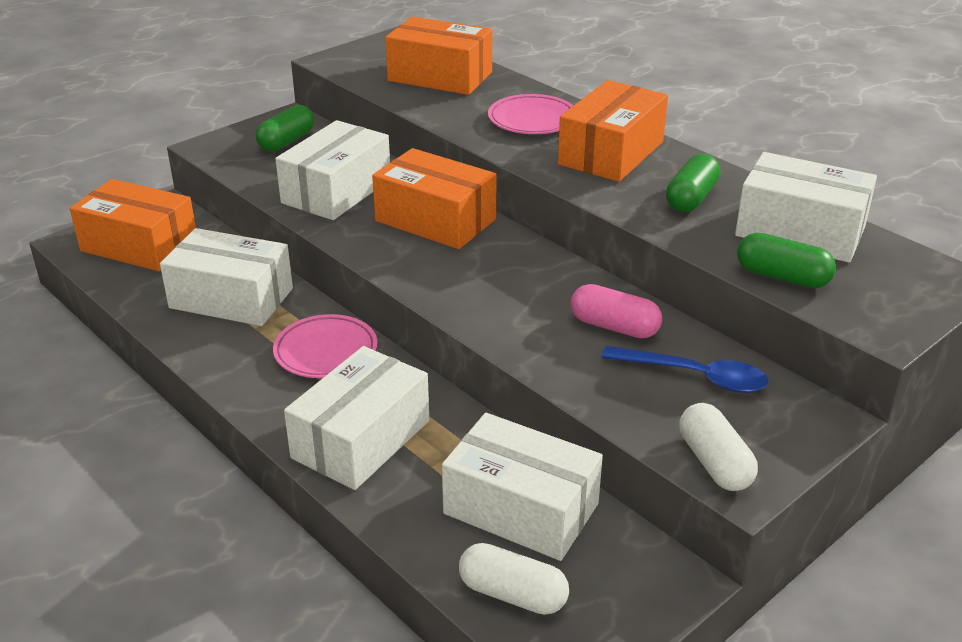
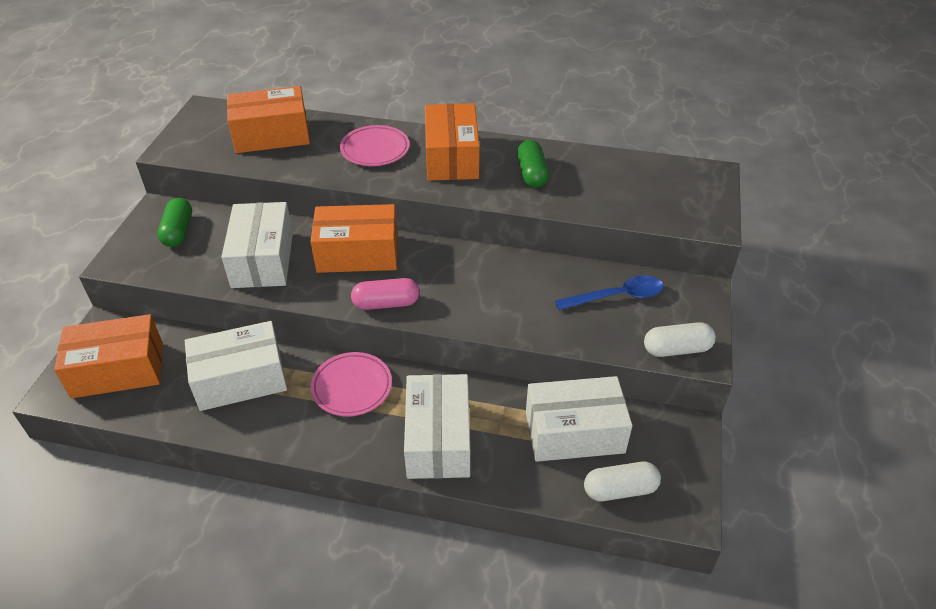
camera: 35 degrees left, 10 degrees up
(614, 327) = (543, 284): pink capsule -> pink capsule (386, 303)
(714, 462) = (677, 349): white capsule -> white capsule turned 45 degrees counterclockwise
(782, 277) = (632, 211): green capsule -> none
(800, 231) = (611, 173): white box -> none

